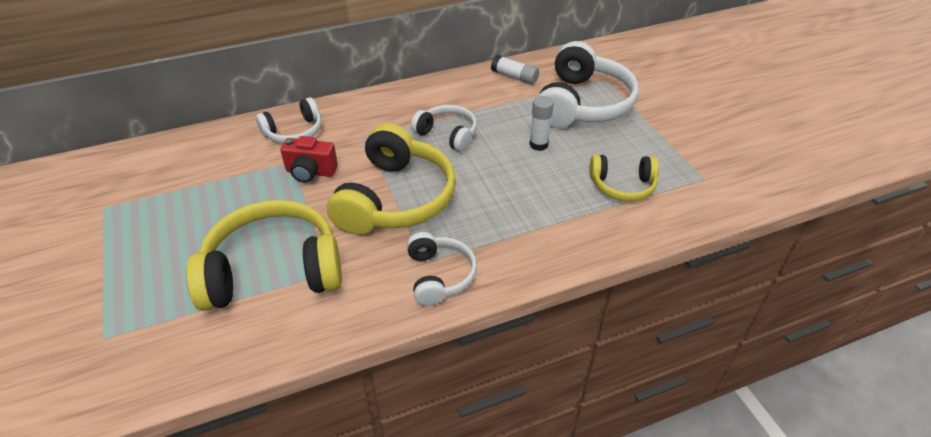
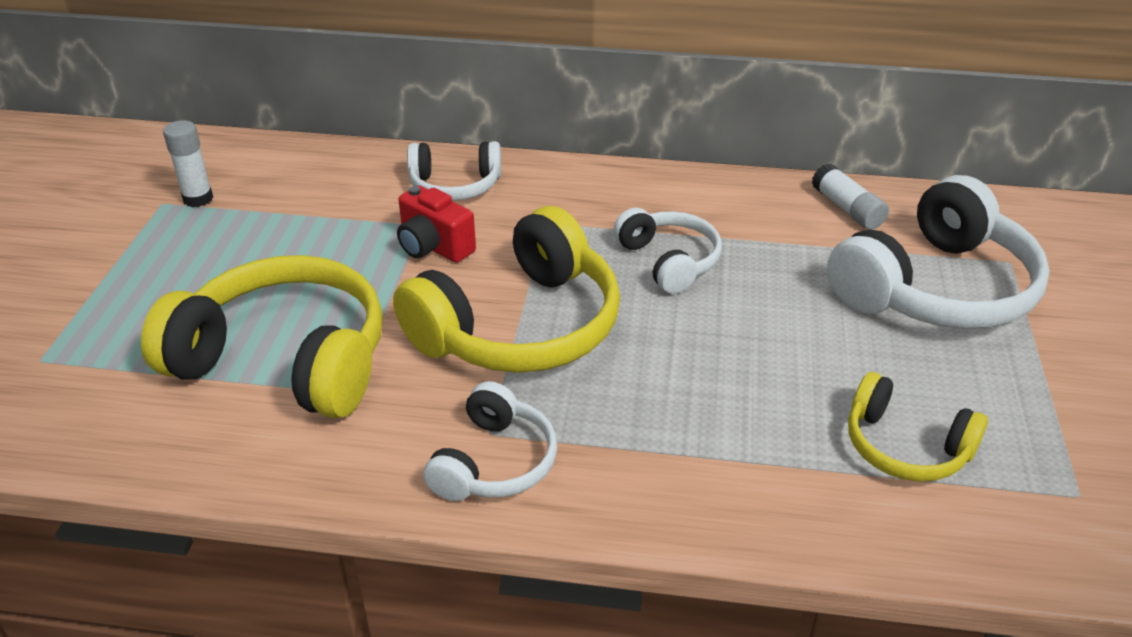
camera: 30 degrees right, 5 degrees down
(538, 144) = (805, 327): white glue stick -> white glue stick (198, 199)

